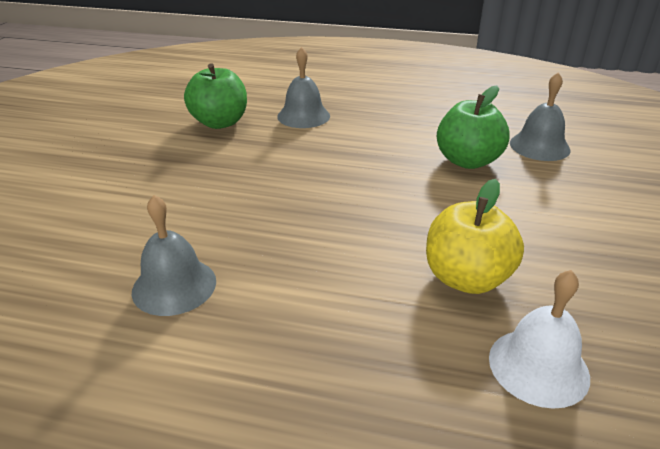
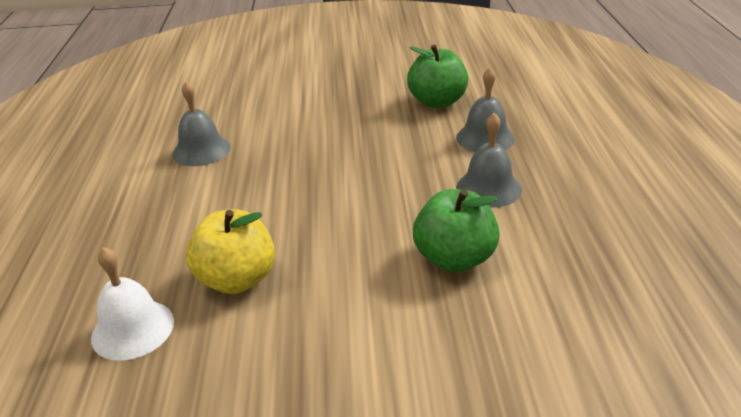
camera: 75 degrees right, 0 degrees up
(539, 146) = (535, 317): grey bell -> grey bell (488, 188)

